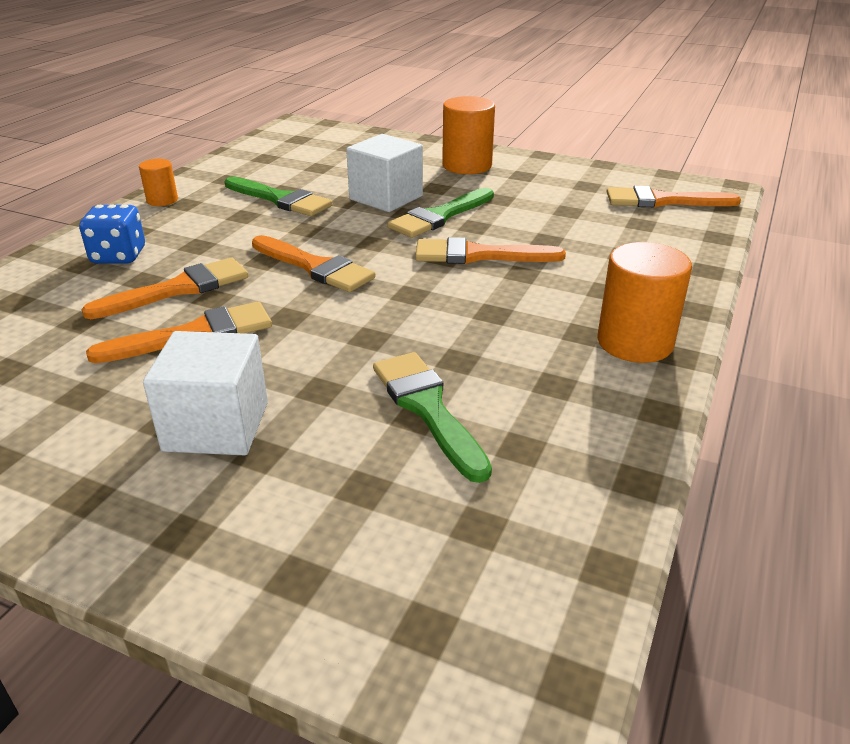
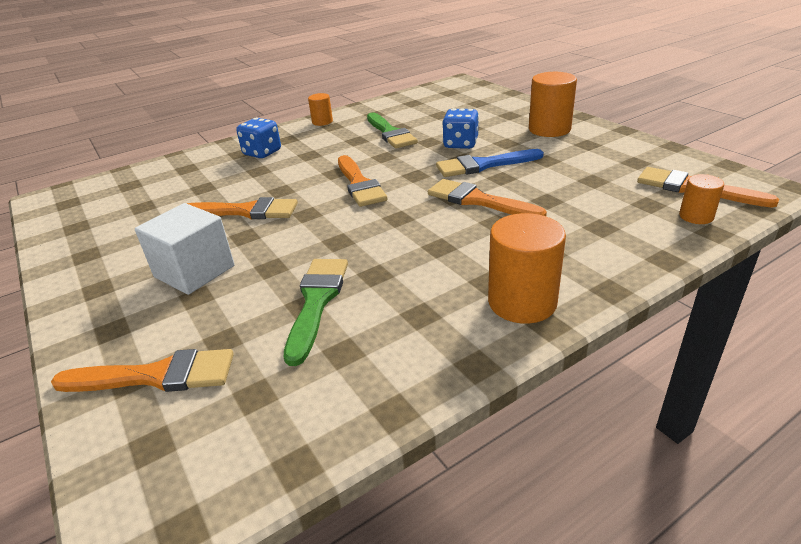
camera: 35 degrees right, 0 degrees up
(178, 289) = (269, 180): orange brush -> orange brush (156, 376)
(386, 198) = (460, 144): white cube -> blue dice
(440, 216) = (483, 165): green brush -> blue brush
(690, 226) = (696, 216): none -> orange cylinder

